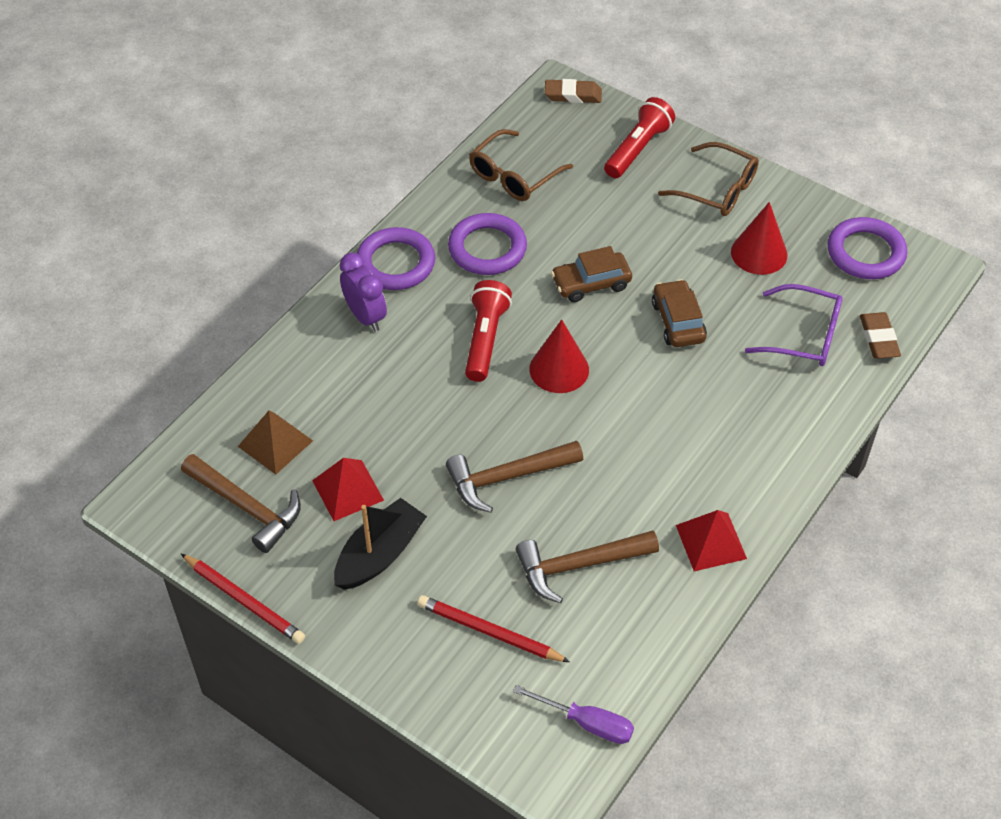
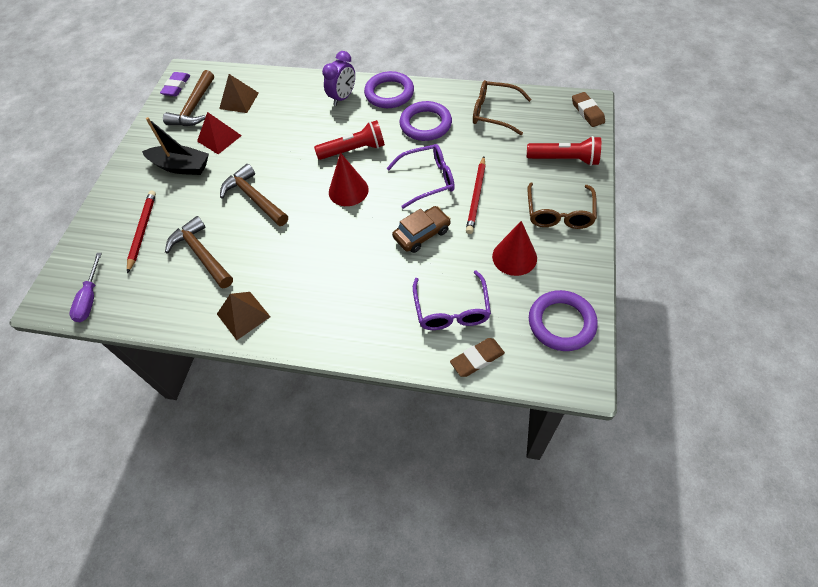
camera: 70 degrees right, 5 degrees up
(171, 520) = (176, 87): none -> purple eraser
(244, 600) = (136, 130): red pencil -> red pencil (476, 196)
(591, 283) = (428, 180): brown car -> purple glasses
(711, 541) = (243, 315): red pyramid -> brown pyramid

